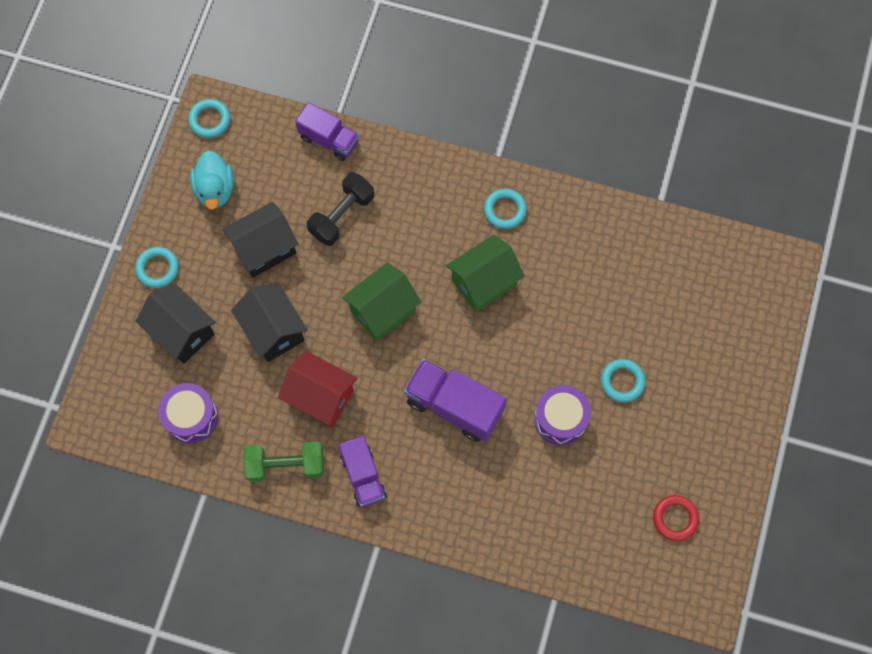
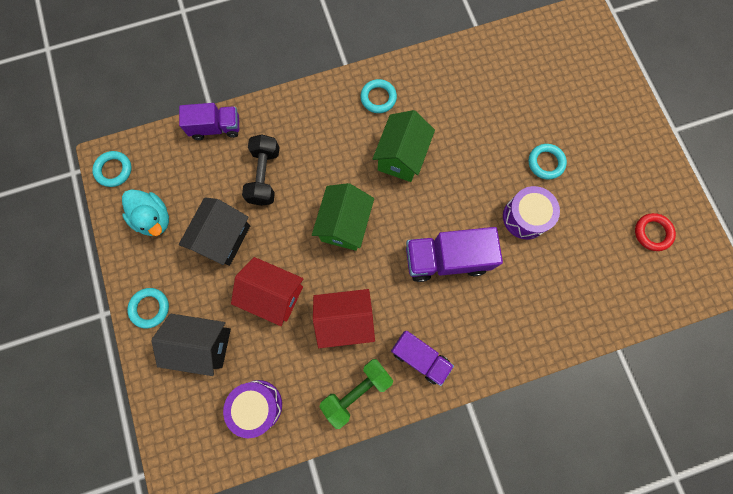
camera: 35 degrees left, 5 degrees up
(273, 330) = (274, 294): black house -> red house

